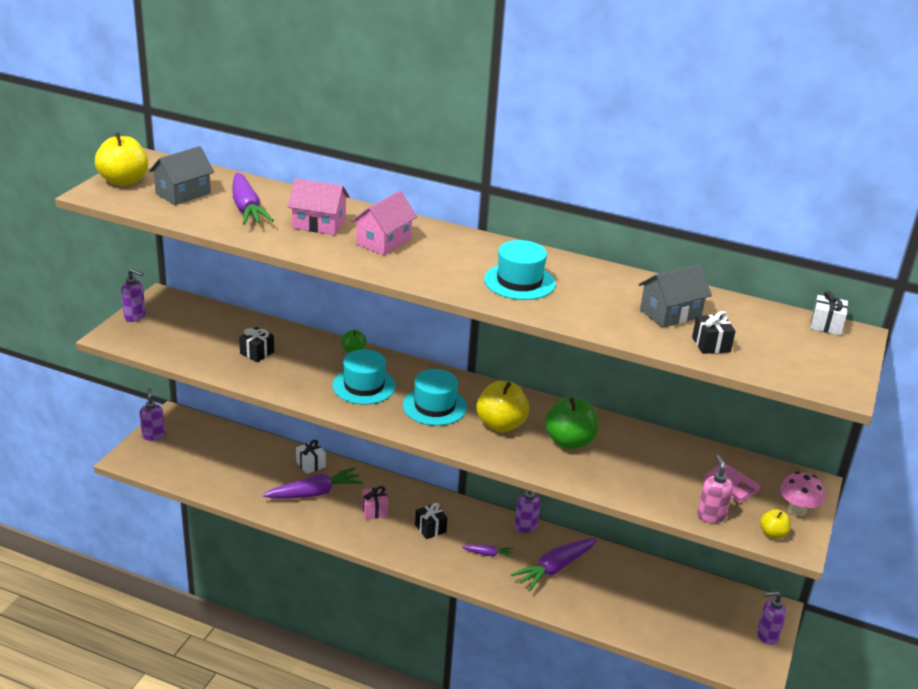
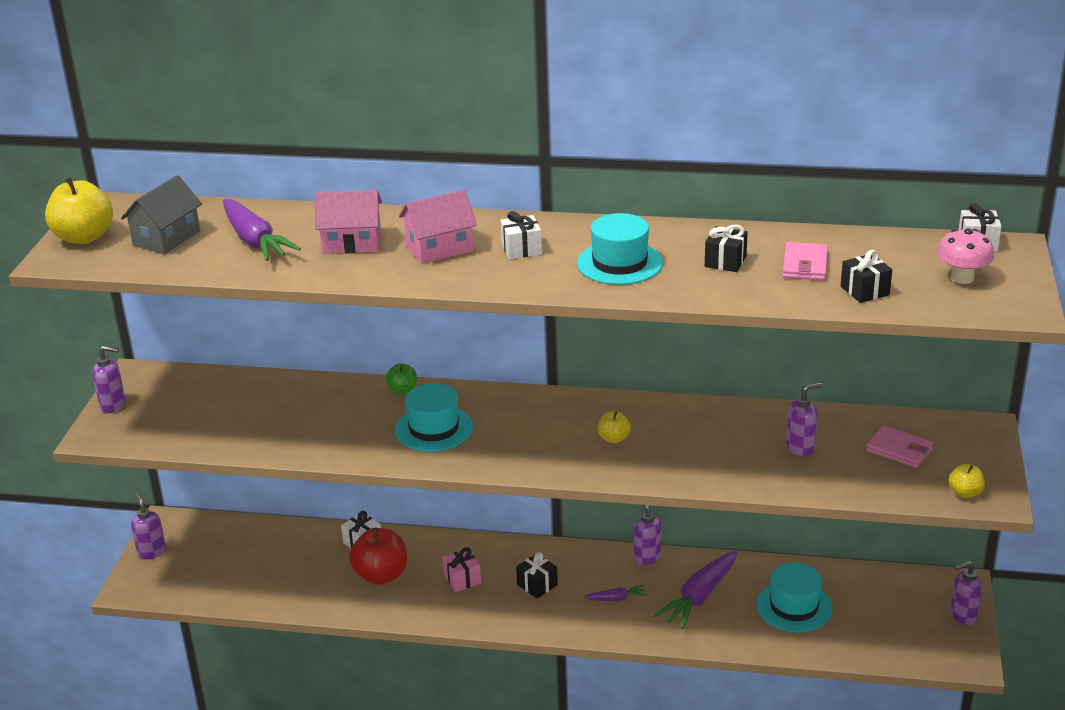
camera: 10 degrees left, 0 degrees up
(257, 353) = (286, 417): black gift -> black gift (725, 261)
(314, 493) = (381, 575): purple carrot -> red apple
(383, 241) = (439, 248): pink house -> pink house turned 45 degrees clockwise
(434, 406) = (528, 434): turquoise hat -> turquoise hat (794, 606)
(447, 255) = (521, 249): none -> white gift
(501, 424) = (614, 438): yellow apple -> yellow apple, size x0.52
(569, 441) = (700, 440): green apple -> none
(649, 465) = (800, 448): none -> purple soap dispenser
(670, 313) = (805, 265): grey house -> pink wallet
(711, 516) = (890, 488): pink soap dispenser -> none
(797, 510) = (981, 460): pink mushroom -> pink mushroom (962, 278)

